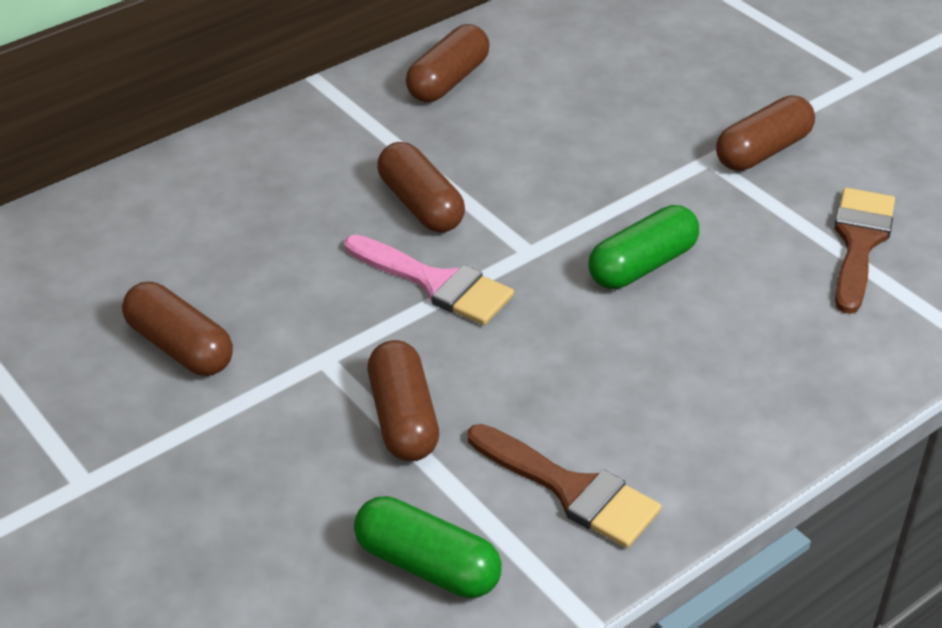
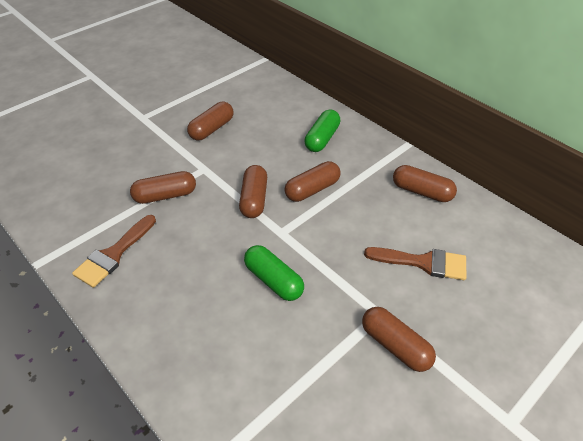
camera: 85 degrees right, 5 degrees up
(427, 565) = (81, 209): green capsule -> green capsule (322, 139)
(435, 283) = (254, 199): pink brush -> brown capsule
(859, 243) = (306, 399): brown brush -> brown brush (423, 262)

